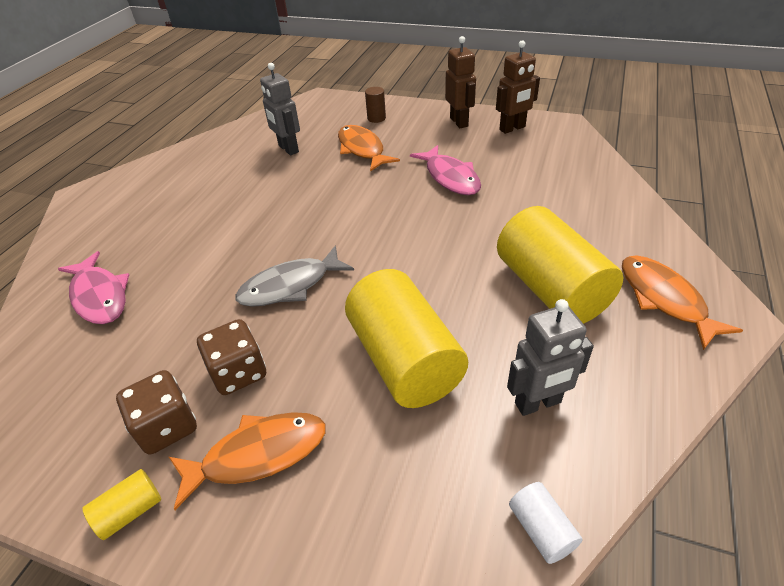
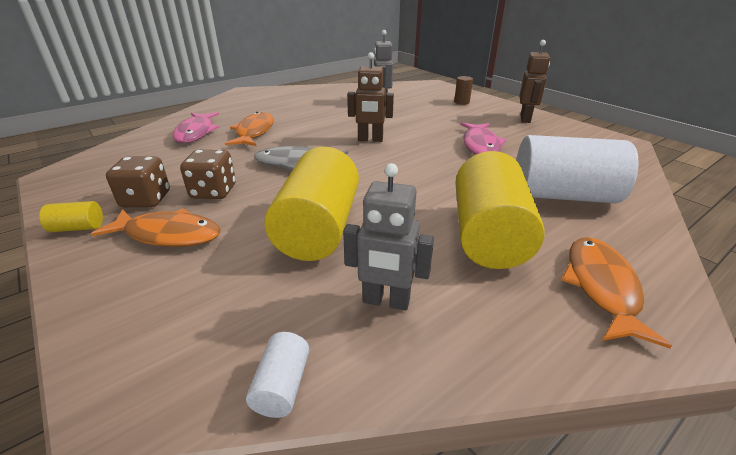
camera: 30 degrees right, 10 degrees down
(362, 149) = (431, 114): orange fish -> orange fish (254, 132)
(512, 128) = (569, 133): brown robot -> brown robot (370, 140)
(568, 213) = (562, 195): none -> white cylinder

